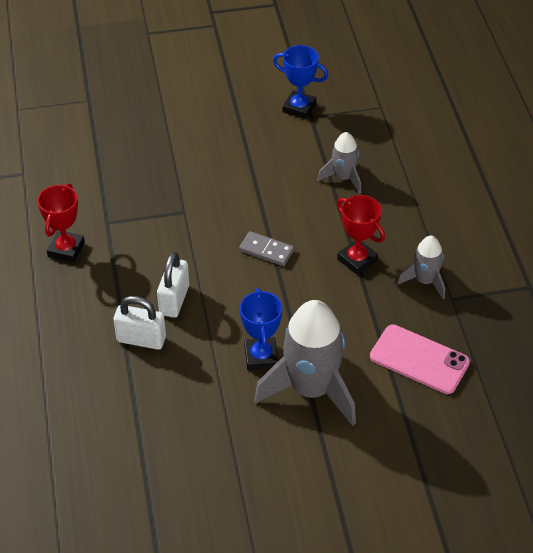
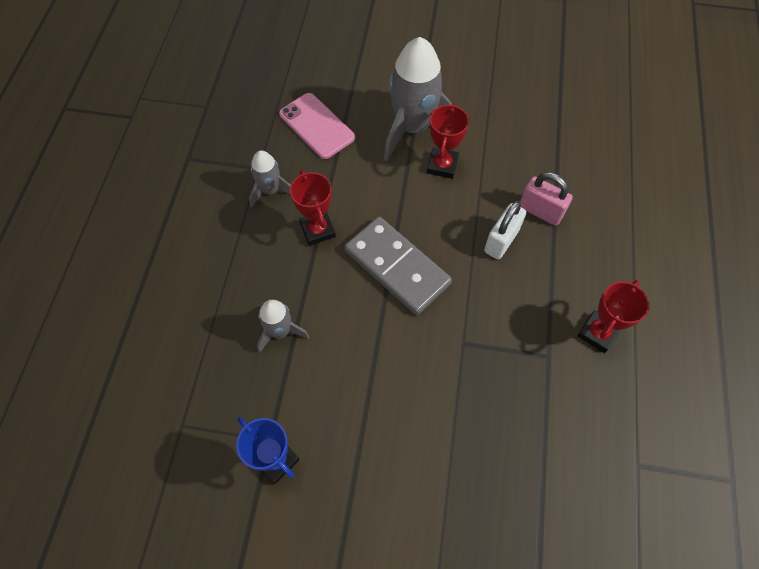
camera: 160 degrees left, 15 degrees up
(141, 339) = (540, 211): white padlock -> pink padlock
(261, 357) = (442, 165): blue trophy -> red trophy
(266, 250) = (397, 267): grey domino -> grey domino, size x2.02

